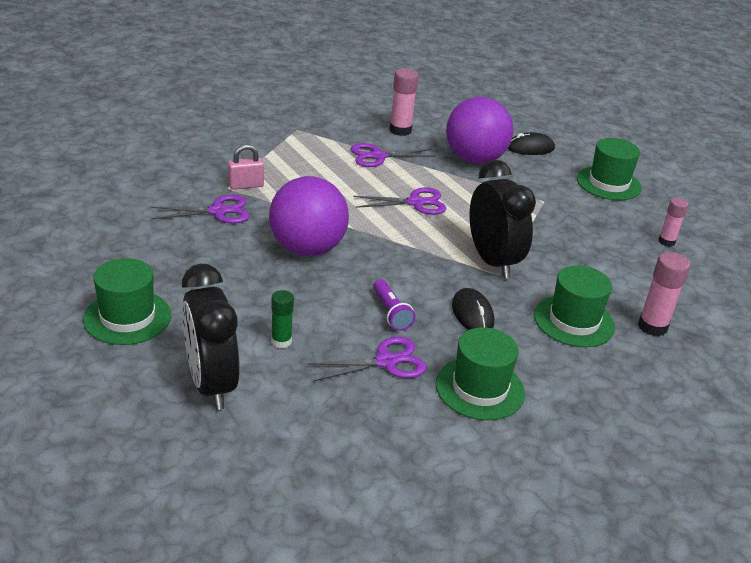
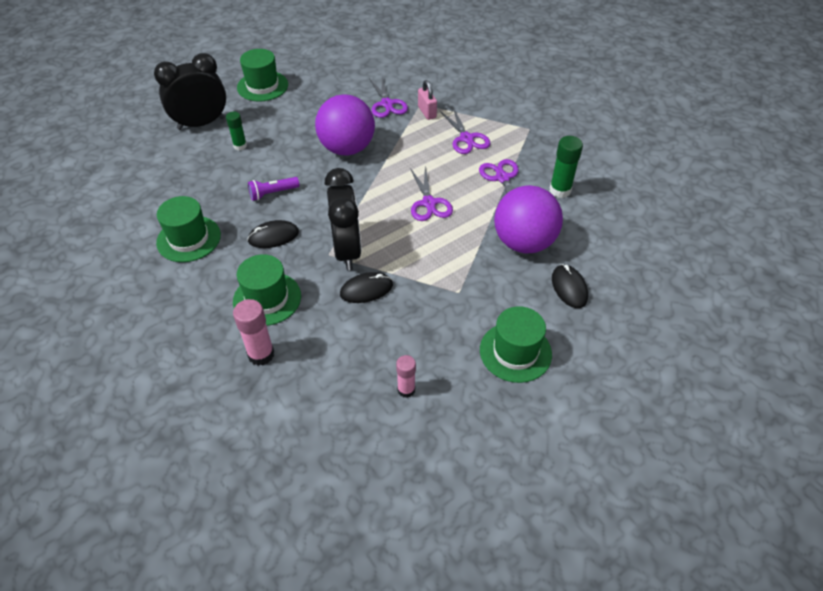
camera: 90 degrees right, 15 degrees up
(386, 361) = (219, 193): purple scissors -> purple scissors (466, 138)
(400, 130) = (560, 190): pink glue stick -> green glue stick
(492, 261) = (347, 250): black clock -> black clock turned 75 degrees counterclockwise
(549, 253) = (366, 289): none -> black mouse

